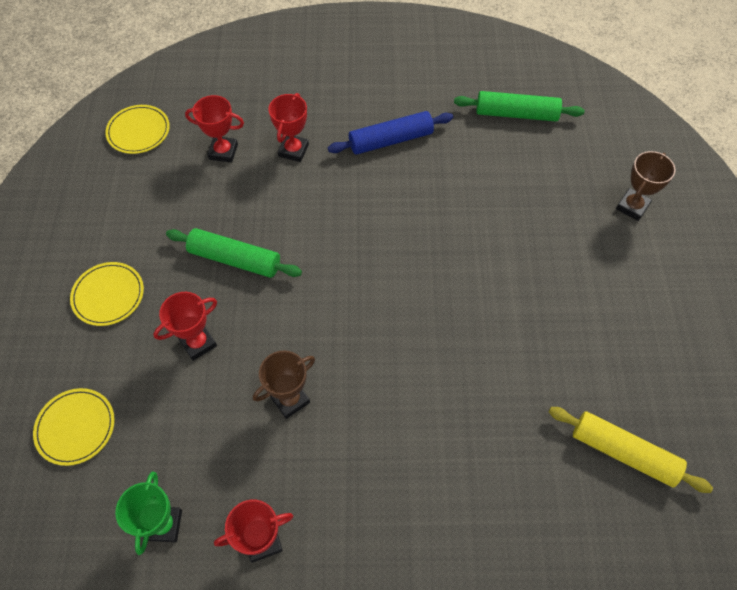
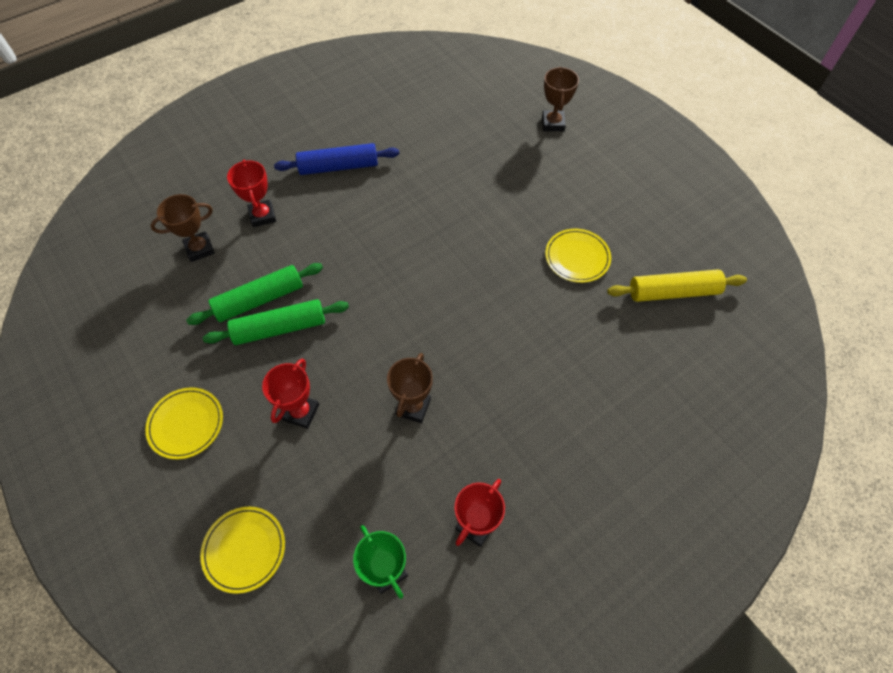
camera: 35 degrees left, 0 degrees up
(138, 131) = (103, 273): yellow plate -> yellow plate (577, 257)
(223, 152) = (199, 249): red trophy -> brown trophy
(390, 140) = (338, 167): blue rolling pin -> blue rolling pin turned 45 degrees clockwise
(516, 114) = (421, 99): green rolling pin -> green rolling pin (259, 299)

